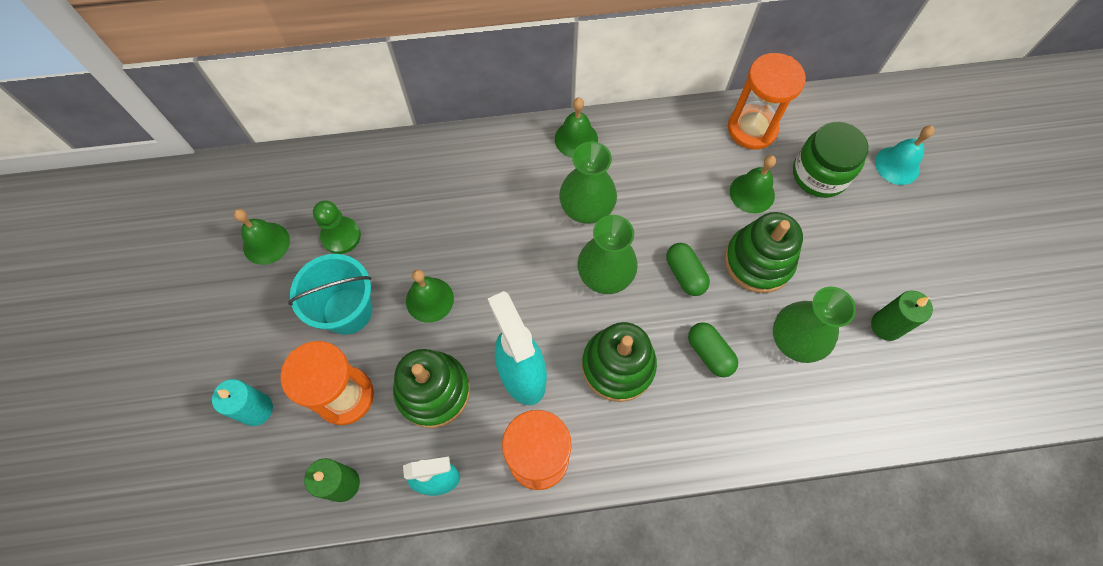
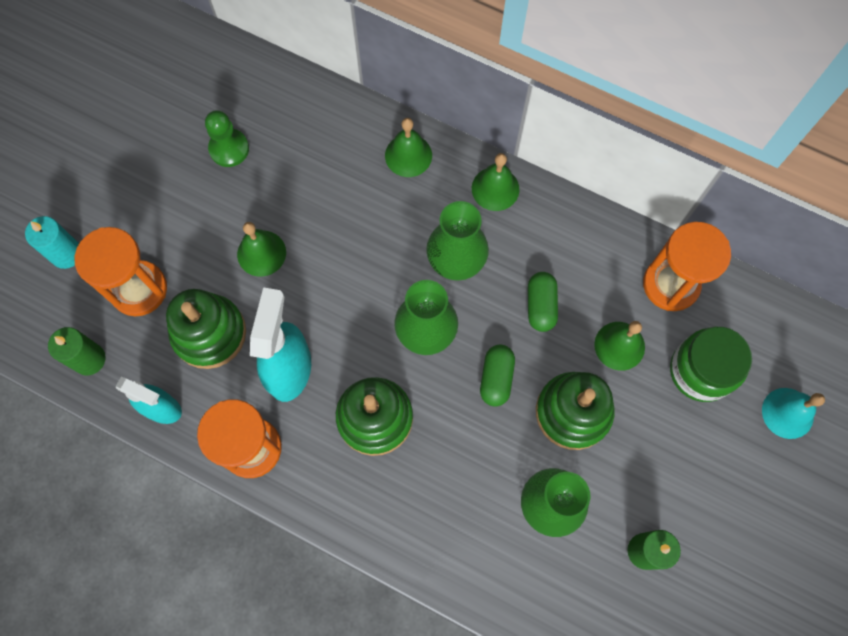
camera: 35 degrees right, 5 degrees up
(266, 243) = (166, 116): green bell -> green bell (408, 155)
(347, 311) = (189, 218): turquoise bucket -> none
(709, 353) = (462, 462): green capsule -> green capsule (540, 306)

